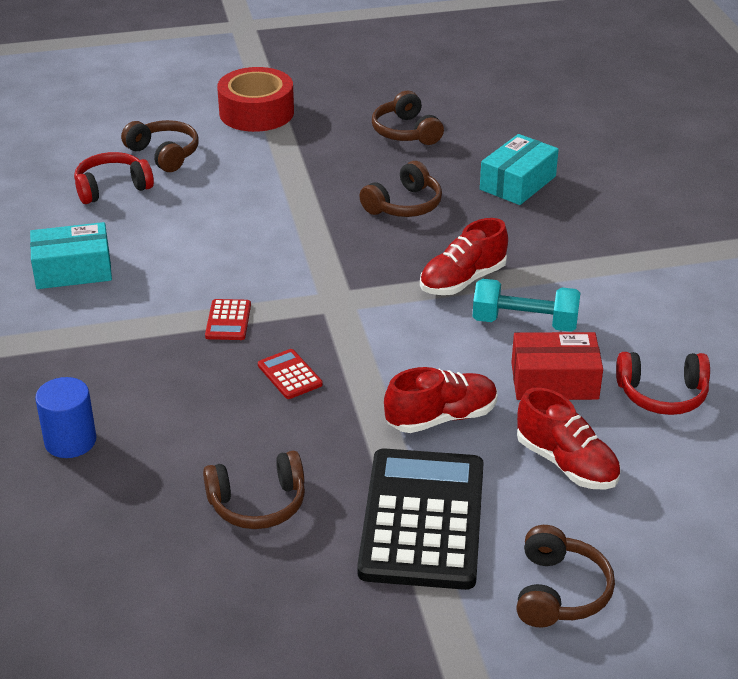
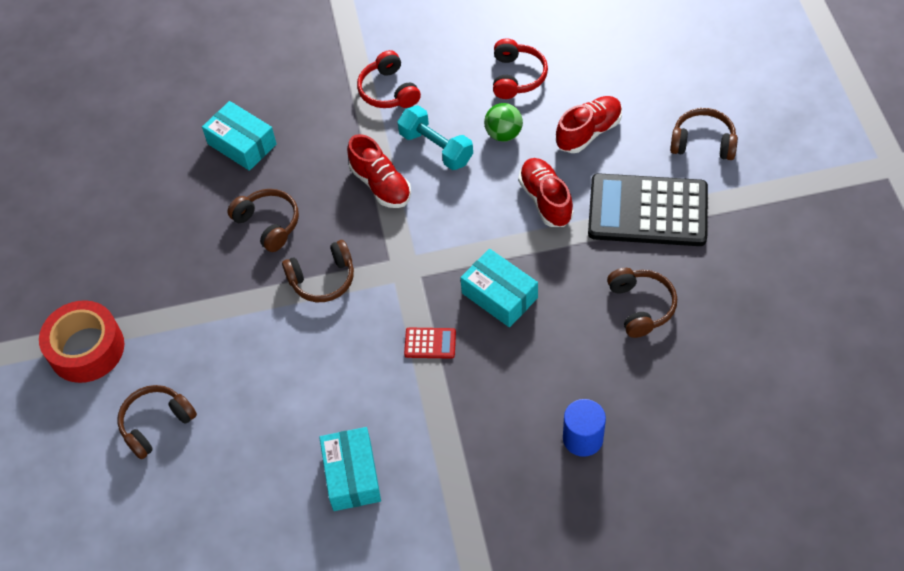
camera: 85 degrees left, 20 degrees up
(112, 188) = (214, 463): red headphones -> red headphones (389, 91)
(289, 375) = (499, 295): red calculator -> turquoise box
(406, 132) = (144, 223): brown headphones -> brown headphones (322, 279)
(524, 323) = (436, 148): turquoise dumbbell -> turquoise dumbbell turned 60 degrees counterclockwise
(554, 381) = (503, 134): red box -> green ball

